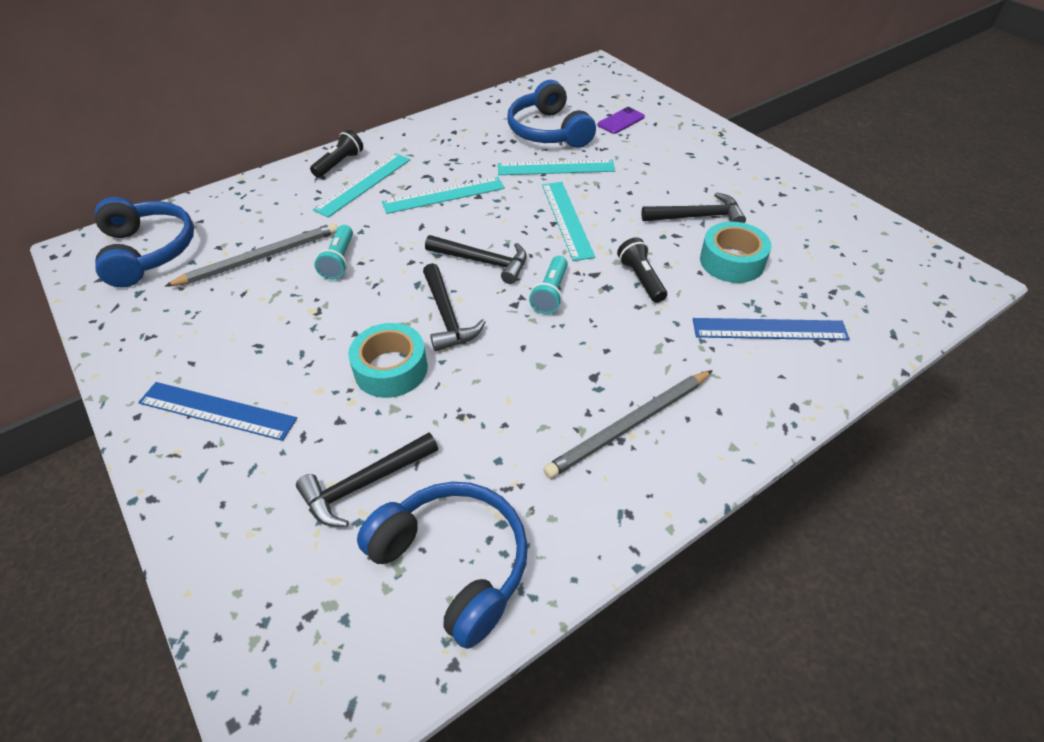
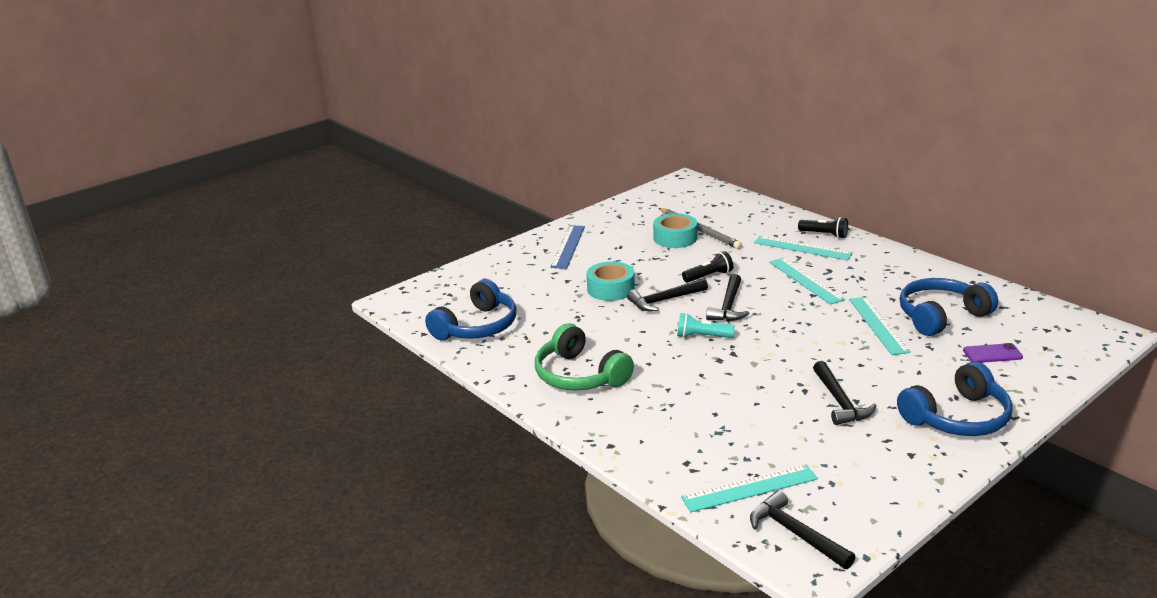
camera: 85 degrees right, 20 degrees down
(148, 251) = (692, 197): blue headphones -> blue headphones (957, 417)
(339, 261) = (707, 255): turquoise flashlight -> none
(364, 484) = (524, 295): black hammer -> black hammer (796, 533)
(566, 219) = (800, 336): turquoise ruler -> turquoise ruler (749, 488)
(621, 121) = (992, 354): purple phone -> purple phone turned 45 degrees counterclockwise
(629, 425) = (579, 375): grey pencil -> green headphones
(641, 279) = (735, 374): black flashlight -> black flashlight (709, 276)
(732, 261) = (778, 420): turquoise tape -> turquoise tape (675, 238)
(769, 329) = (693, 437): blue ruler -> none

